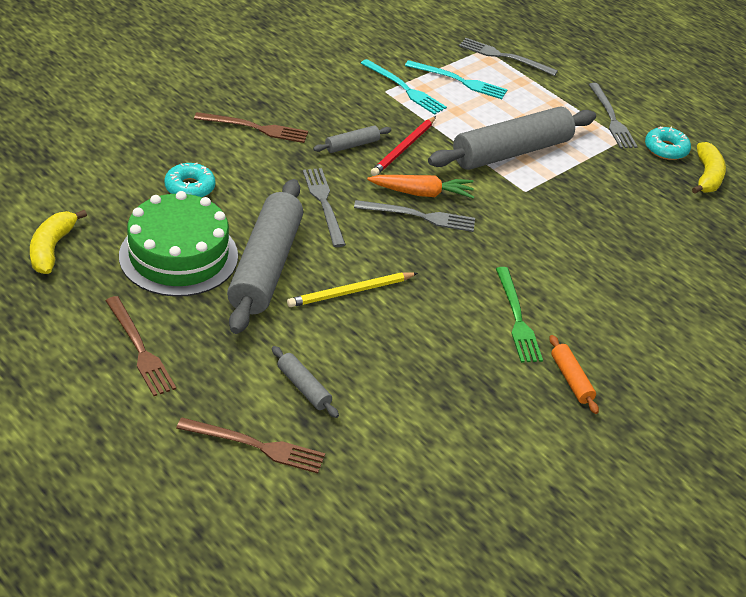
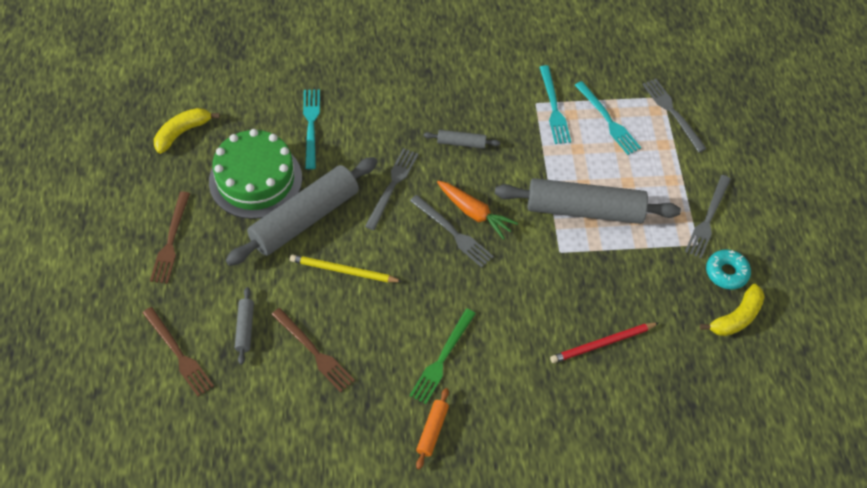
camera: 40 degrees right, 15 degrees up
(190, 187) = (311, 125): turquoise donut -> turquoise fork
(255, 128) = (403, 93): brown fork -> brown fork (314, 351)
(403, 148) = (499, 165): red pencil -> red pencil (602, 344)

